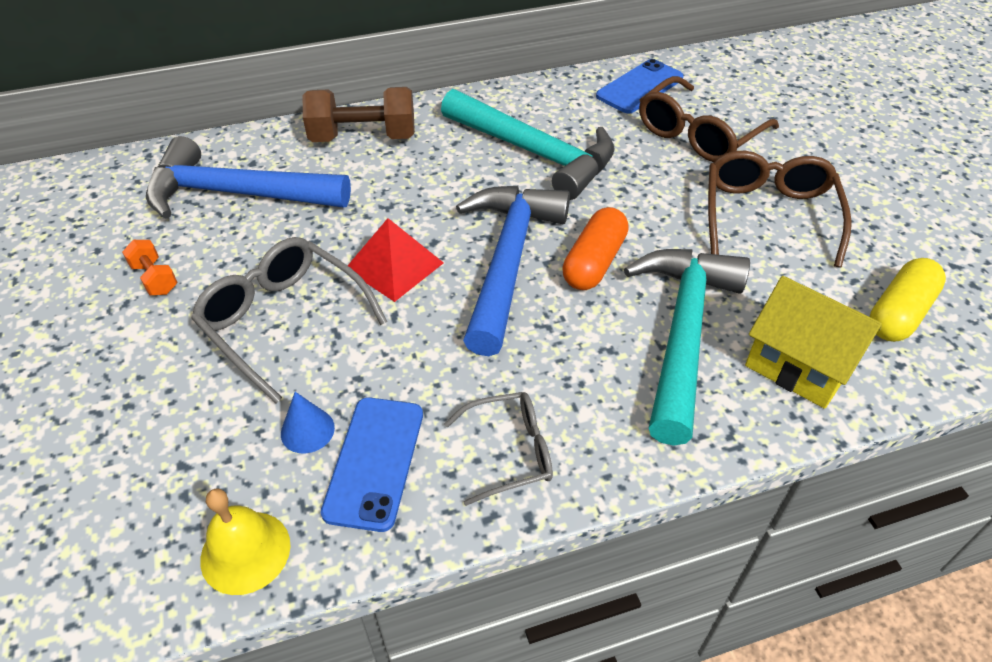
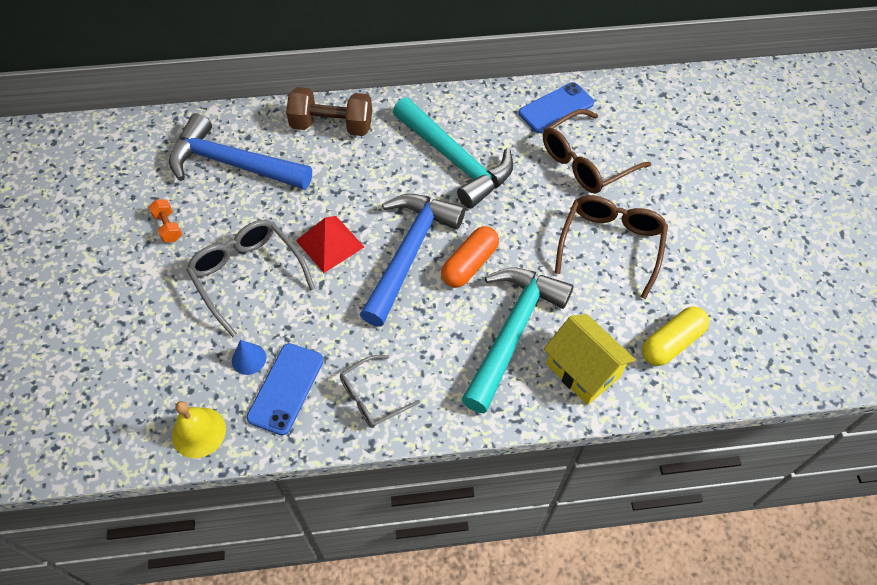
camera: 10 degrees right, 10 degrees up
(510, 452) = (372, 397): grey glasses -> grey glasses turned 150 degrees clockwise

